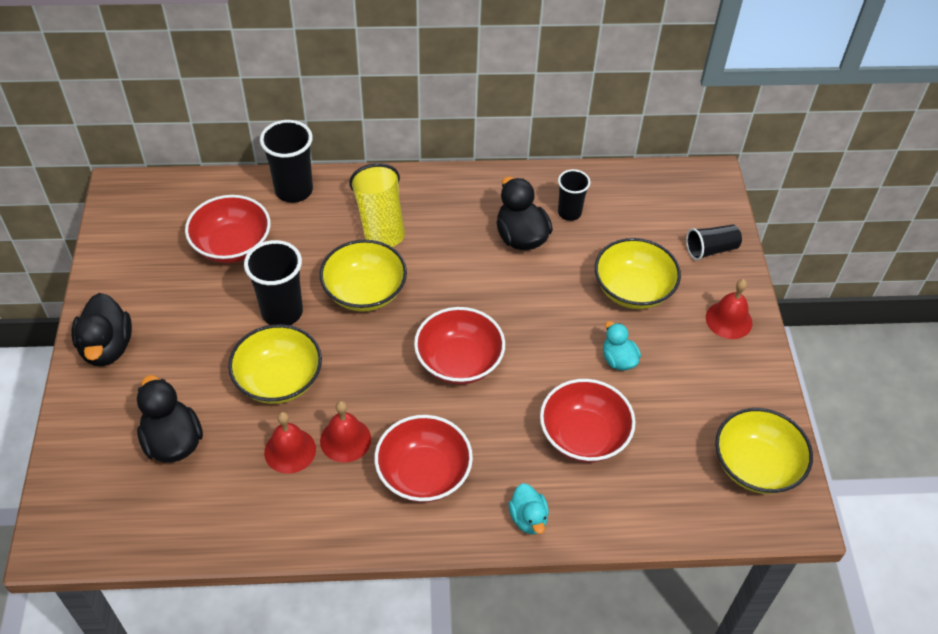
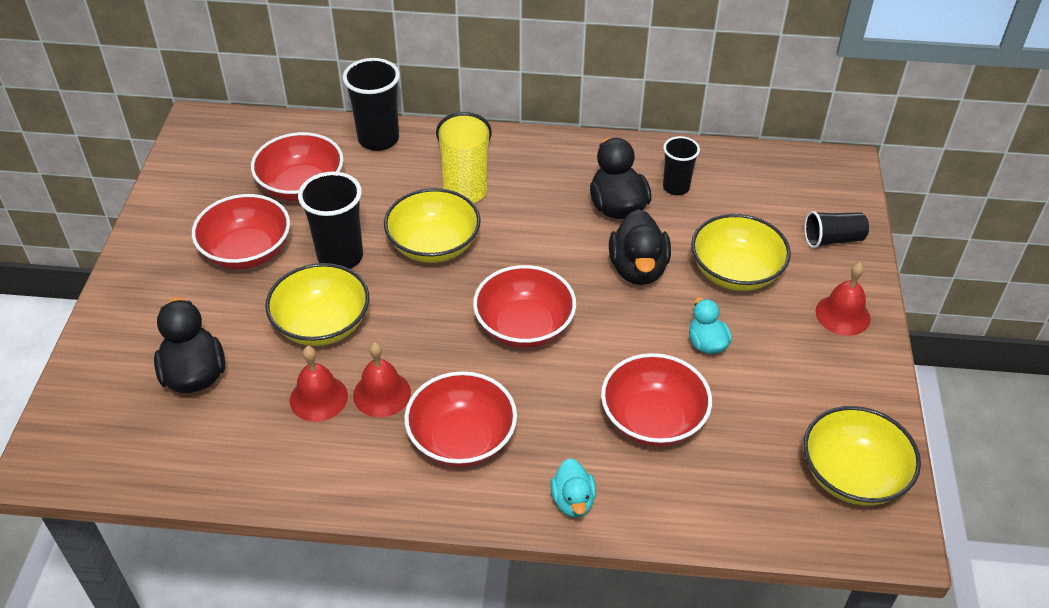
camera: 10 degrees right, 5 degrees down
(107, 347) = (148, 273): black duck -> black duck (638, 269)
(195, 316) = (247, 251): none -> red bowl

